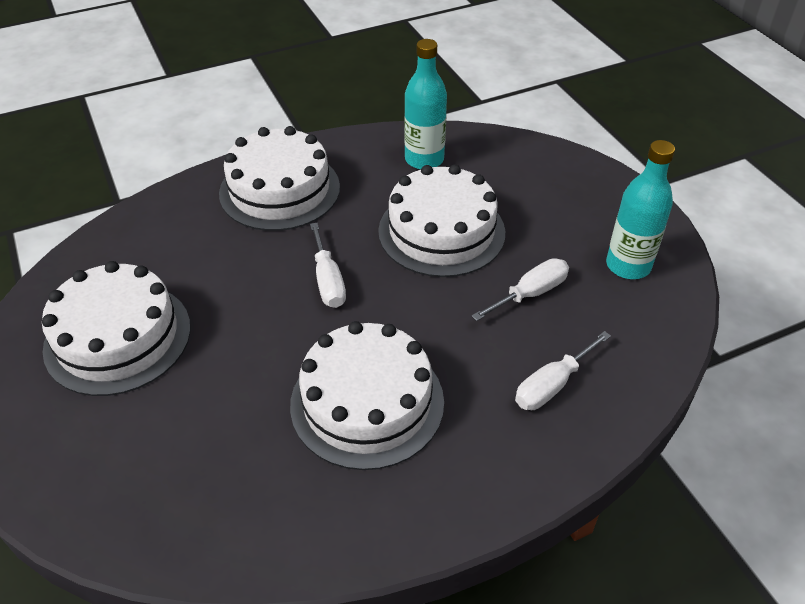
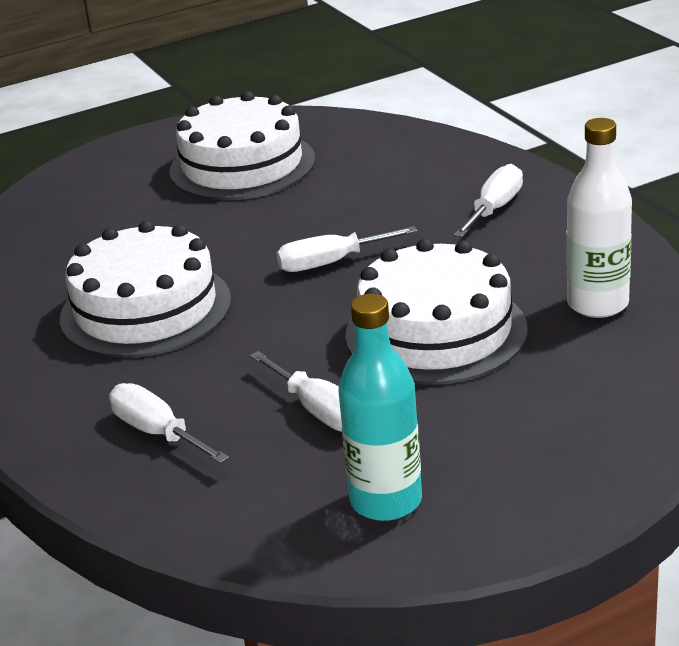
camera: 90 degrees right, 15 degrees down
(279, 190) = (494, 209): white cake -> white screwdriver
(424, 159) = (597, 304): turquoise bottle -> white bottle

